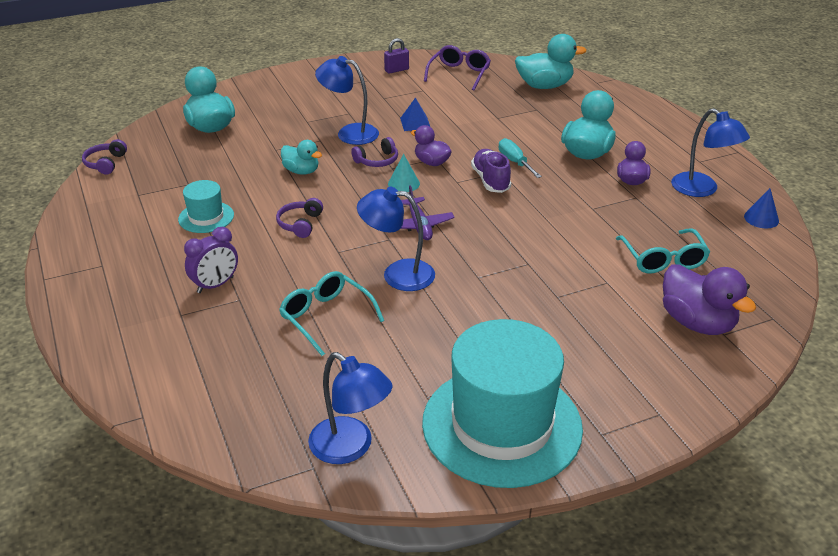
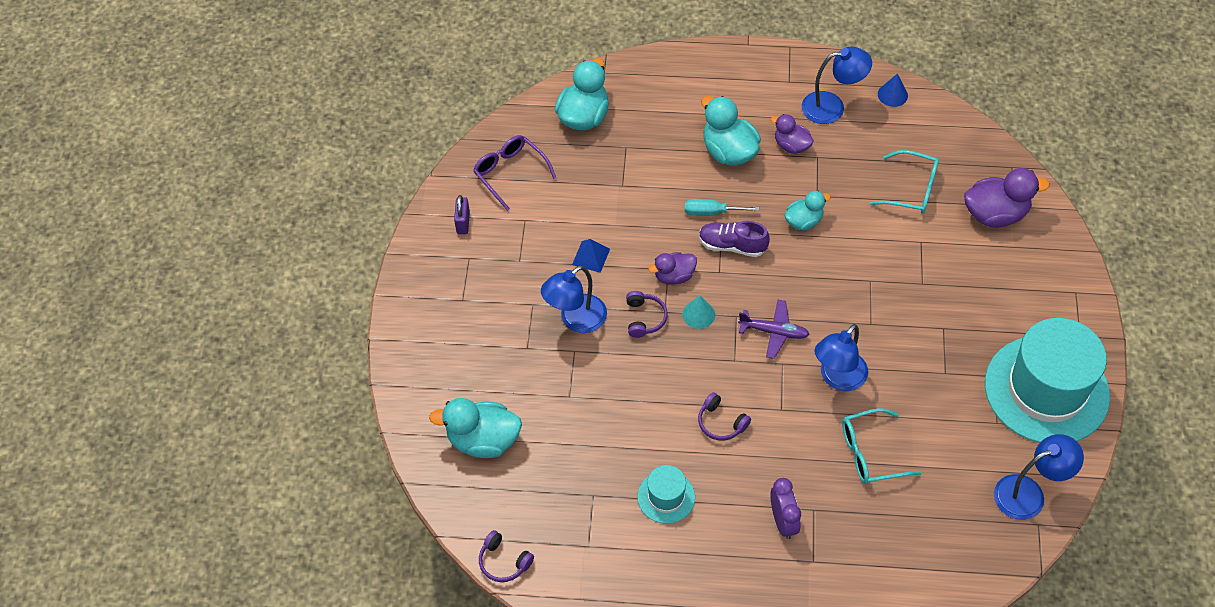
camera: 60 degrees left, 20 degrees up
(301, 171) = (627, 388): turquoise duck -> turquoise duck (803, 221)

